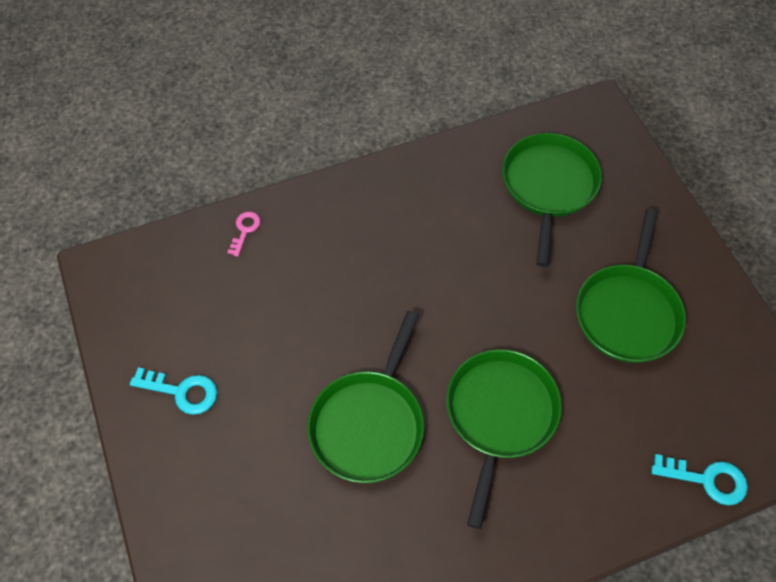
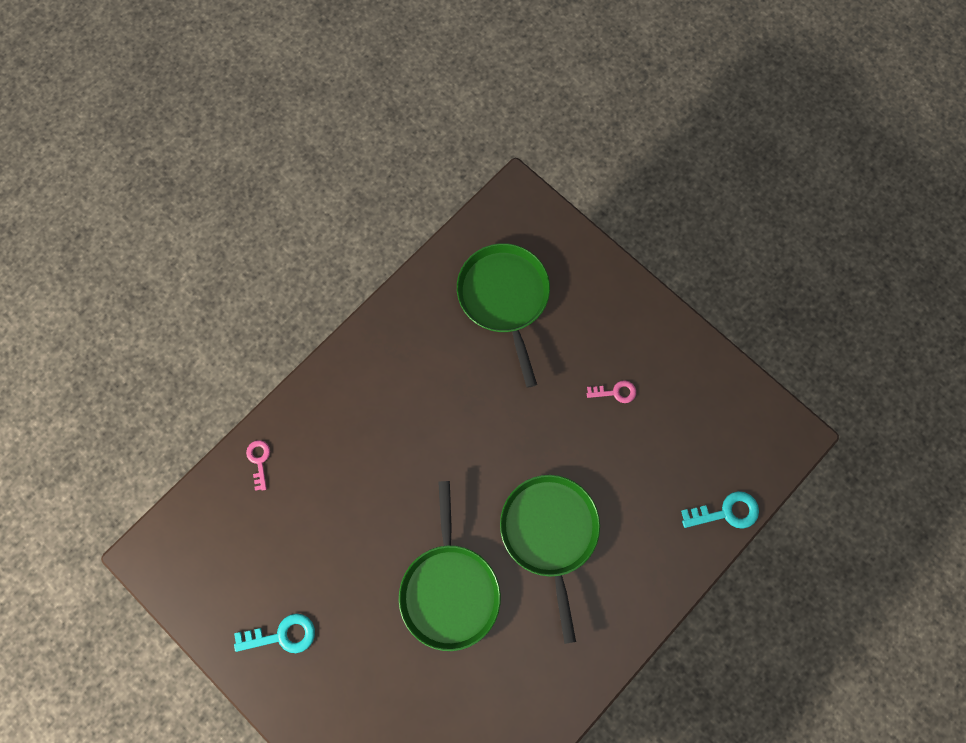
camera: 25 degrees left, 15 degrees up
(628, 312) = (615, 392): green pan -> pink key

